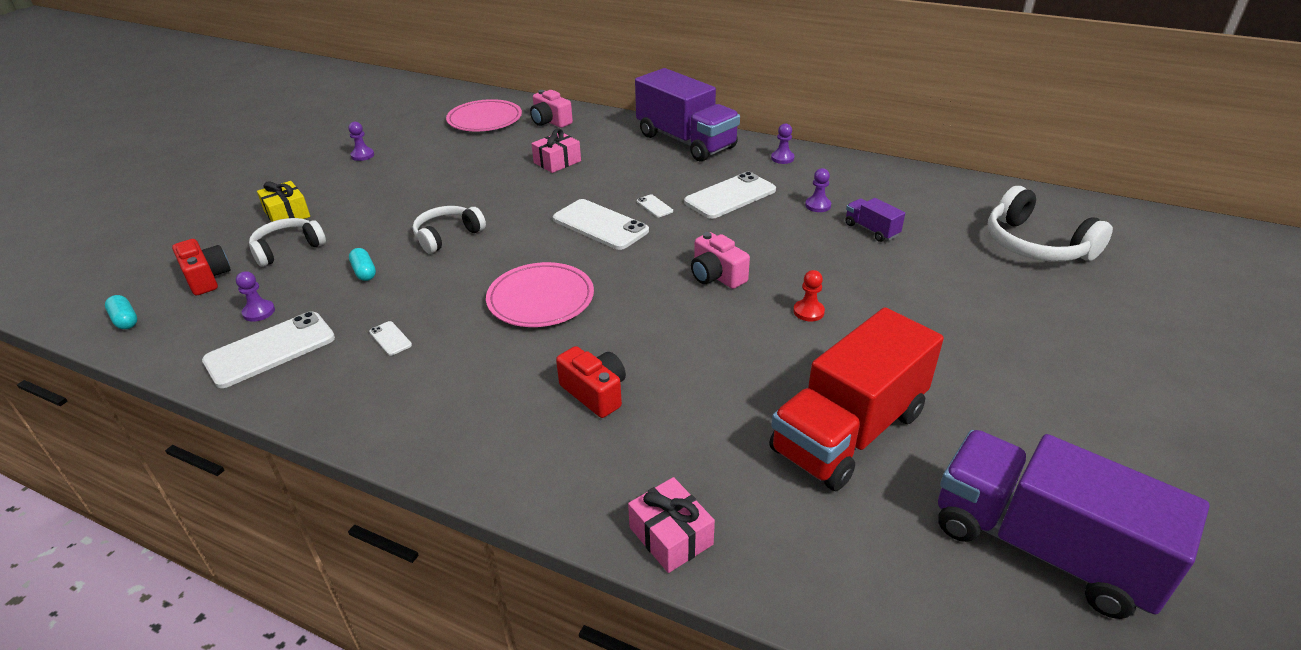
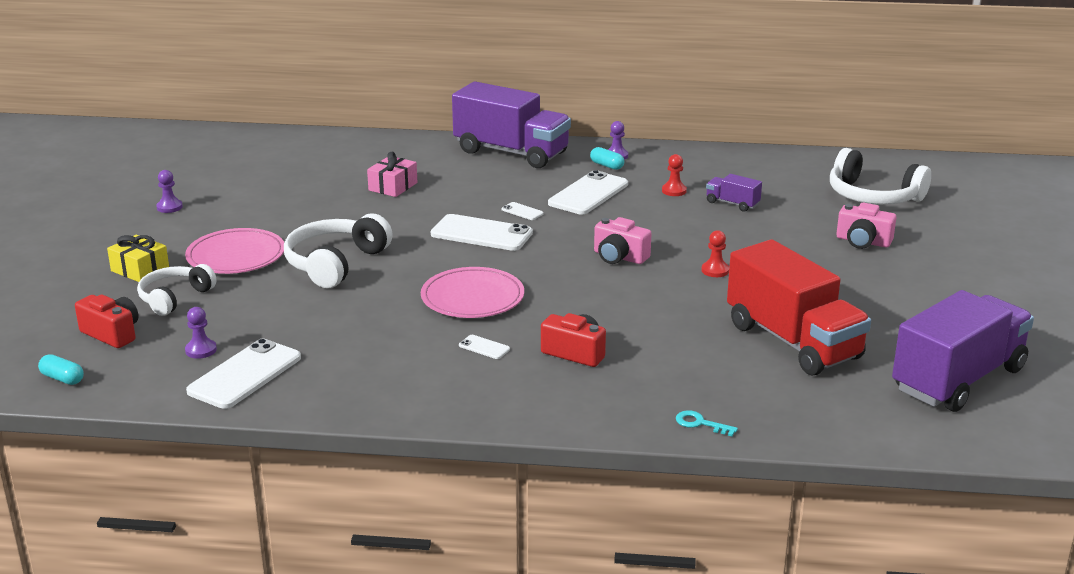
camera: 20 degrees left, 10 degrees down
(364, 272) = (277, 304): turquoise capsule -> turquoise capsule (606, 165)
(390, 338) = (355, 348): white phone -> white phone (484, 347)
(447, 236) = (335, 263): white headphones -> white headphones, size x1.51
(485, 119) = (277, 157): pink plate -> pink plate (236, 256)
(550, 121) = (353, 151): pink camera -> pink camera (863, 241)
(670, 536) = (700, 423): pink gift -> turquoise key
(818, 205) = (674, 191): purple pawn -> red pawn
(848, 431) = (793, 341): red truck -> red truck turned 60 degrees counterclockwise
(1042, 547) = (958, 379): purple truck -> purple truck turned 120 degrees clockwise

